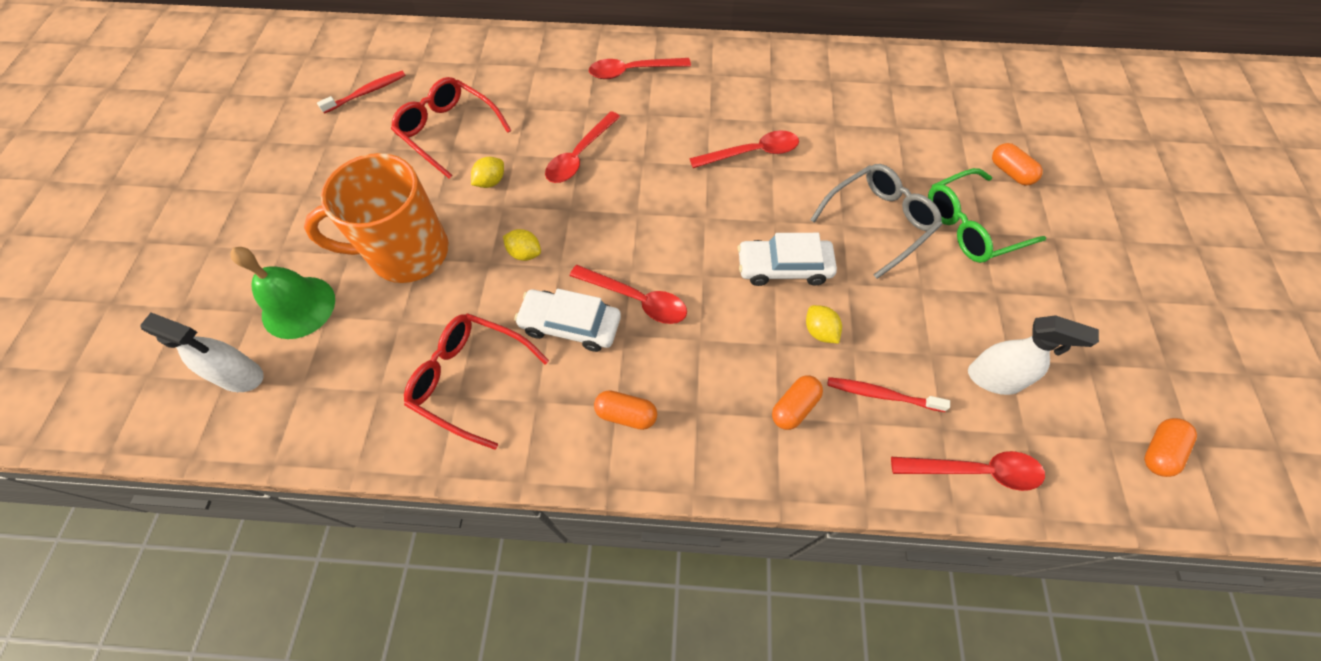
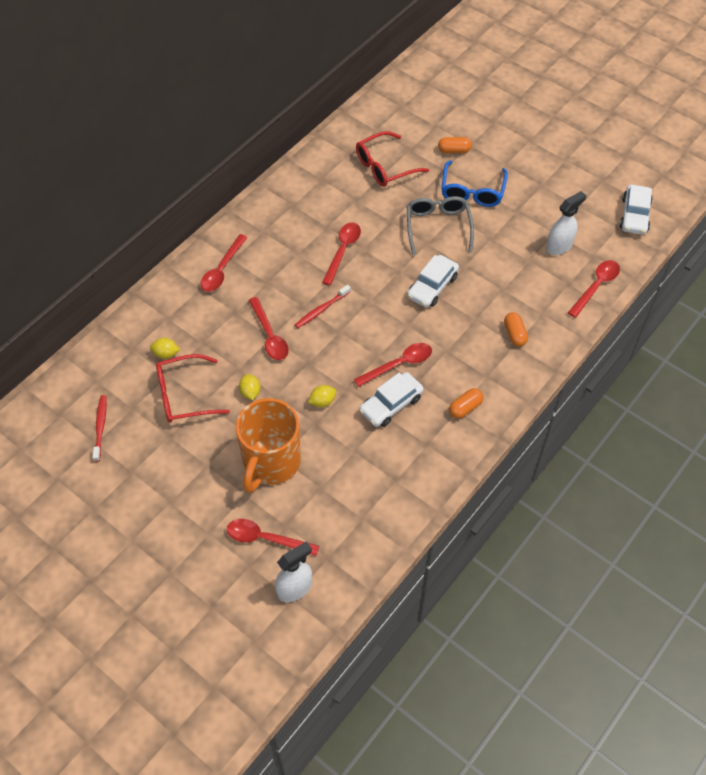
camera: 55 degrees left, 5 degrees down
(298, 307) = (266, 538): green bell -> red spoon
(470, 379) = (389, 469): red glasses -> red glasses (385, 167)
(820, 331) = (482, 296): yellow lemon -> yellow lemon (166, 354)
(881, 394) = (534, 295): red toothbrush -> red toothbrush (321, 310)
(971, 226) = (472, 191): green glasses -> blue glasses
(1158, 451) = (634, 215): orange capsule -> white car

